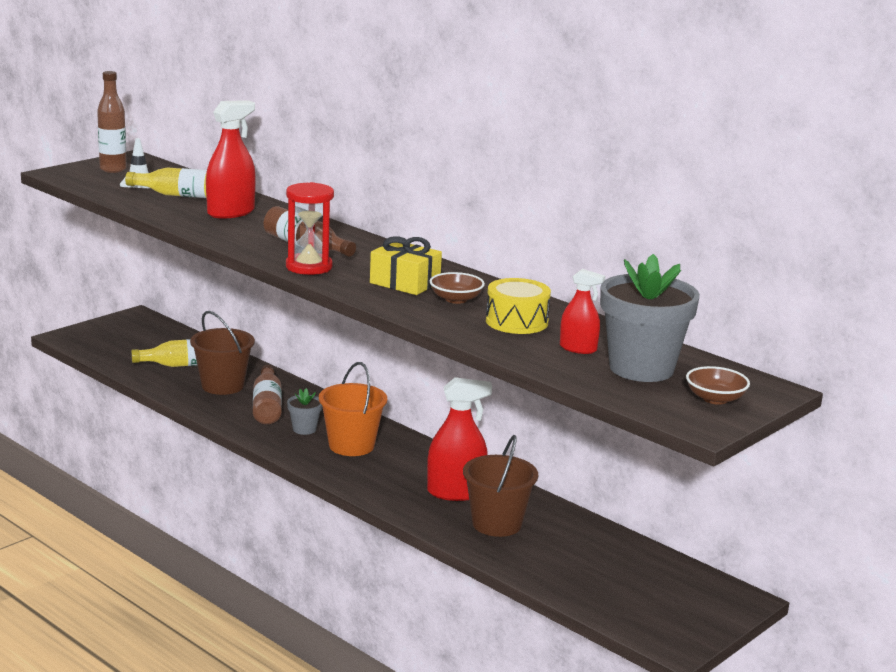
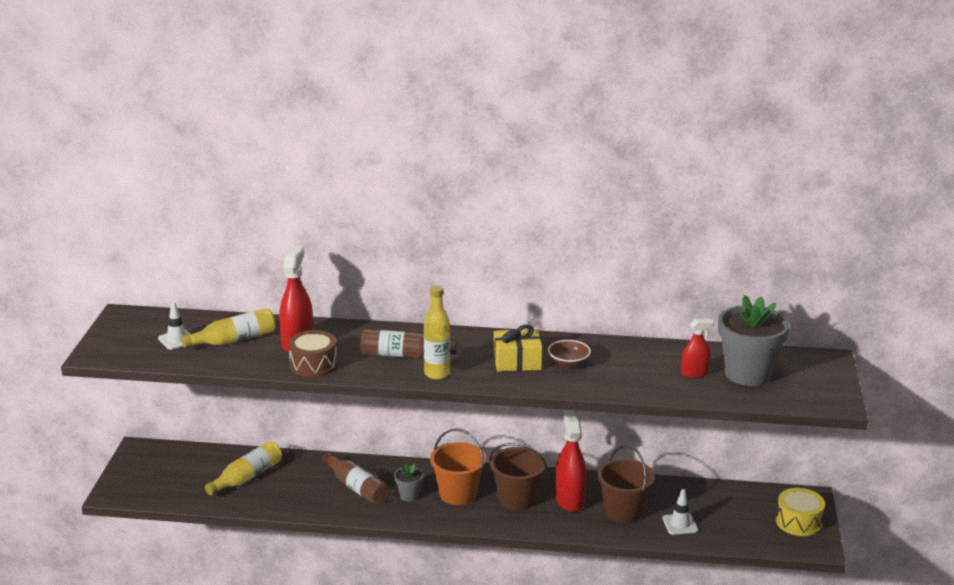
camera: 35 degrees left, 5 degrees up
(113, 169) = (131, 333): brown bottle -> none
(213, 228) = (313, 365): none -> brown drum
(222, 385) = (300, 484): brown bucket -> brown bucket (517, 499)
(309, 267) = (437, 374): red hourglass -> yellow bottle
(455, 492) = (569, 500): red spray bottle -> red spray bottle turned 60 degrees counterclockwise
(516, 322) = (630, 366): yellow drum -> yellow drum (799, 522)
(542, 559) = (680, 524): none -> white traffic cone
(715, 399) = (814, 380): brown bowl -> none

